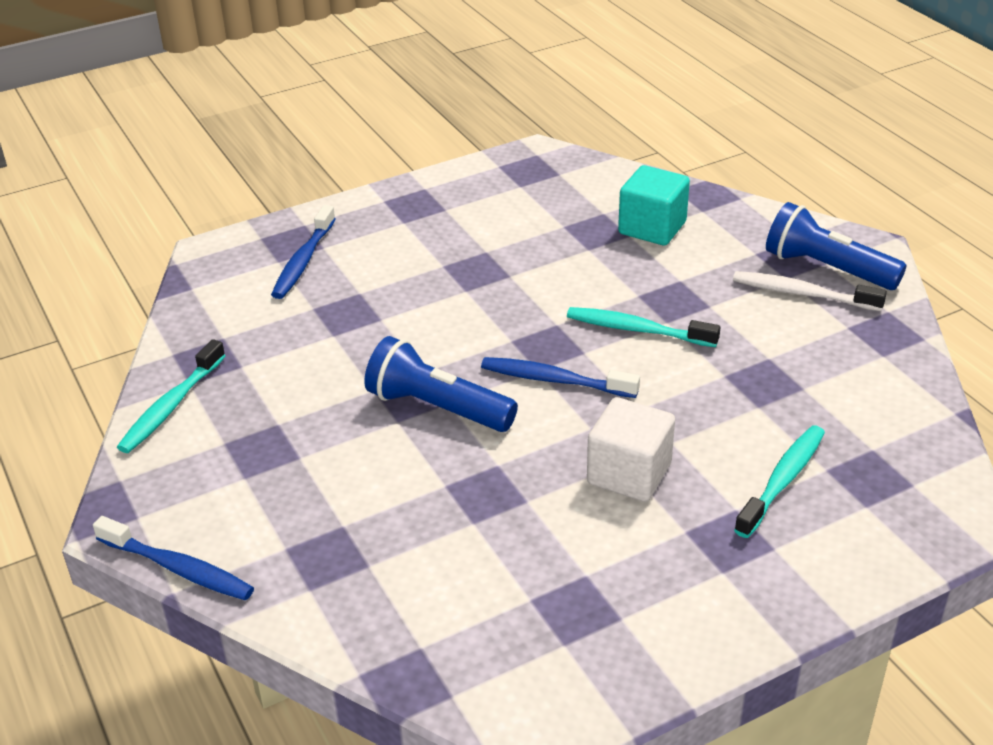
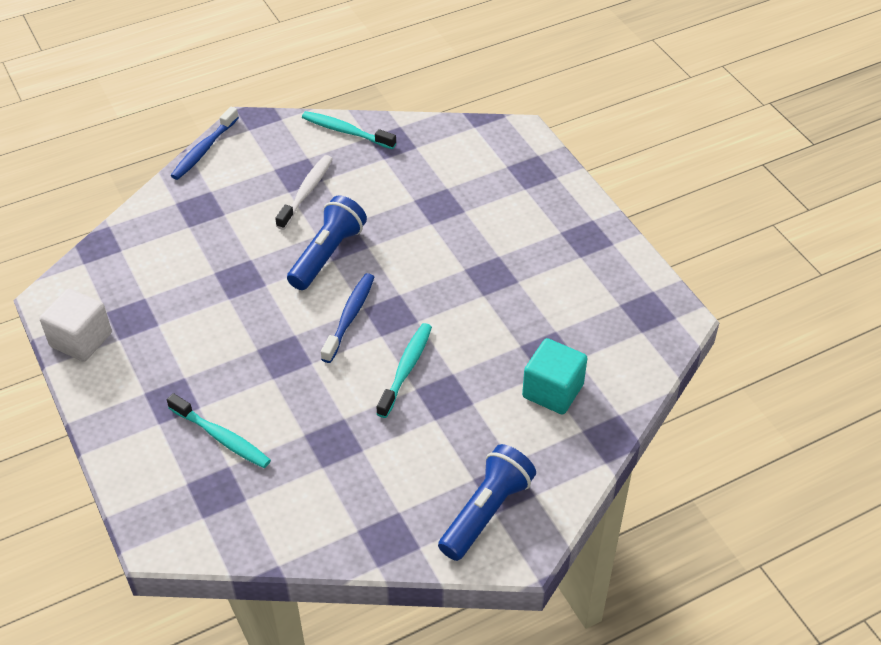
camera: 90 degrees right, 10 degrees up
(303, 261) = (506, 179): blue toothbrush -> none
(629, 474) = (244, 352): white cube -> white cube (81, 340)
(802, 293) = (448, 486): white toothbrush -> white toothbrush (306, 192)

